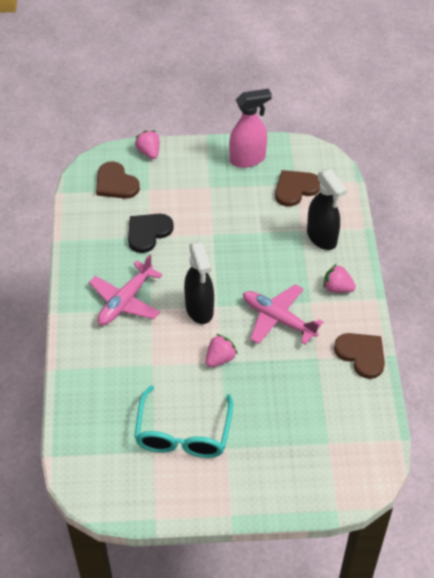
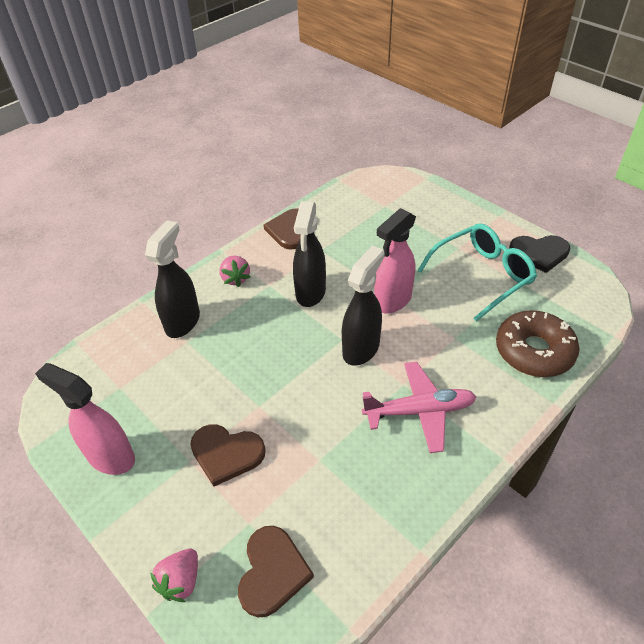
camera: 130 degrees left, 5 degrees down
(94, 397) = (534, 351): none -> brown donut
(148, 232) = (315, 465): black heart -> black heart (539, 253)
(220, 358) = (392, 301): pink strawberry -> pink spray bottle
(278, 319) = (310, 292): pink plane -> black spray bottle
(295, 188) = (128, 382): brown heart -> brown heart (226, 454)

